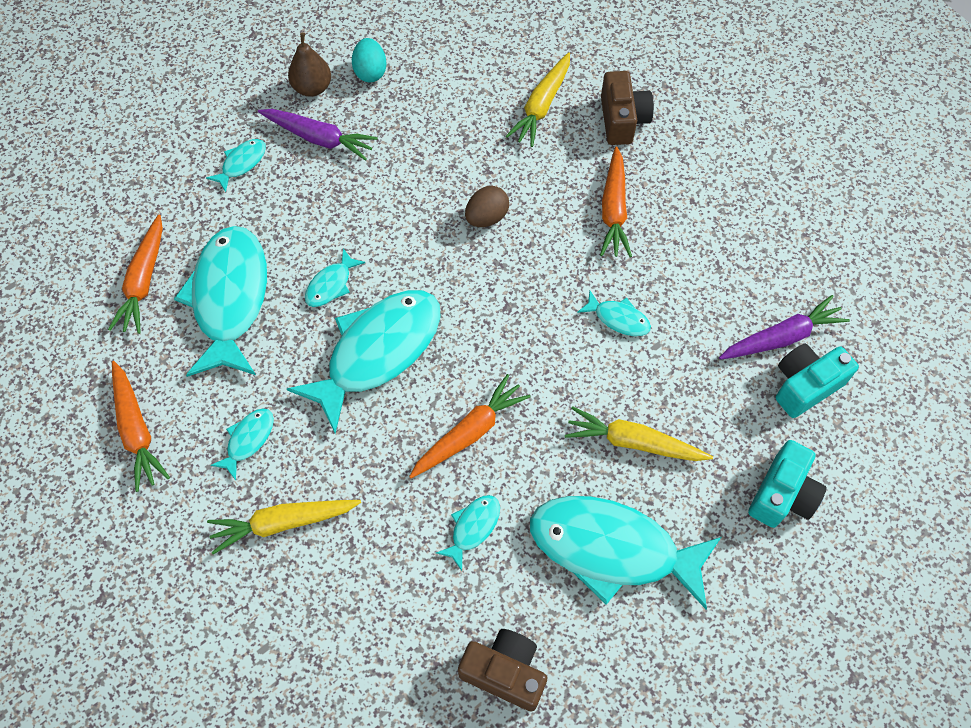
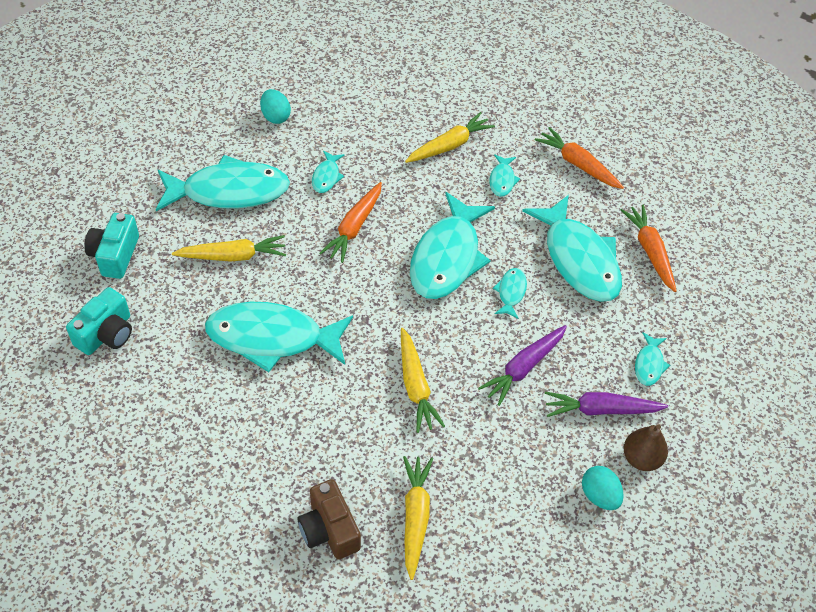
camera: 155 degrees right, 10 degrees down
(486, 217) = (416, 386): brown egg -> yellow carrot
(505, 672) = (275, 116): brown camera -> turquoise egg
(614, 210) = (306, 430): orange carrot -> none
(618, 318) = (272, 338): turquoise fish -> turquoise fish, size x2.30
(782, 337) = (131, 366): purple carrot -> purple carrot (523, 368)

